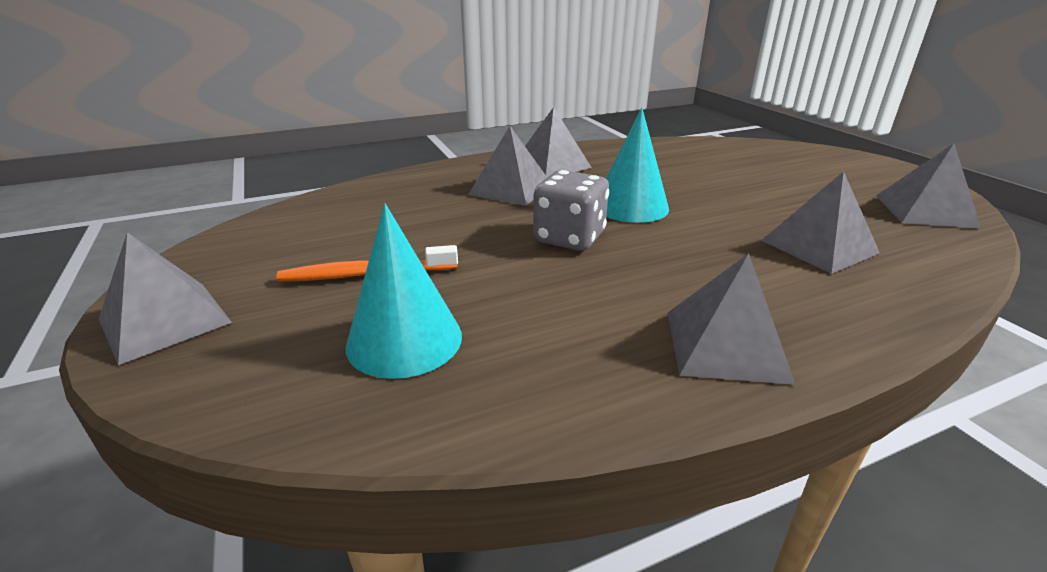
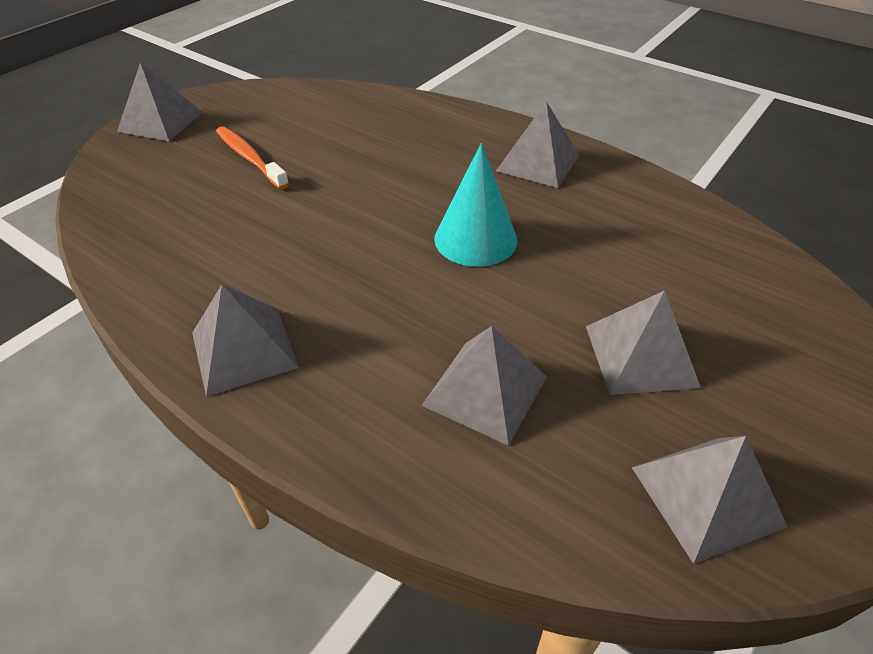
camera: 60 degrees right, 15 degrees up
(404, 340) = (179, 205): turquoise cone -> none
(510, 189) = (451, 161): grey pyramid -> grey pyramid (641, 356)
(569, 238) = (373, 224): grey dice -> none

